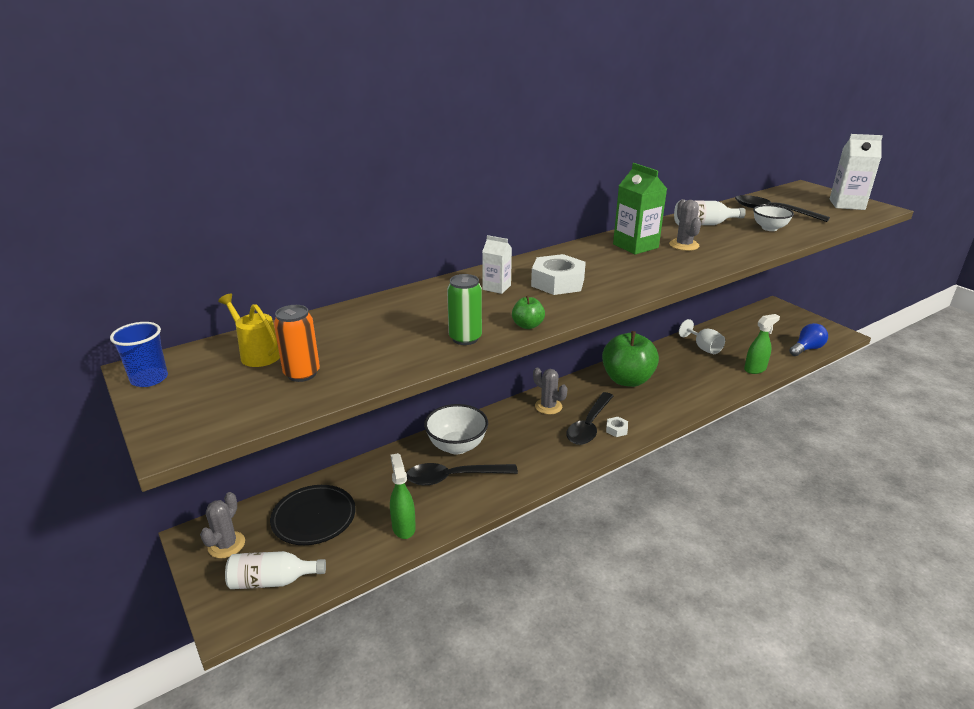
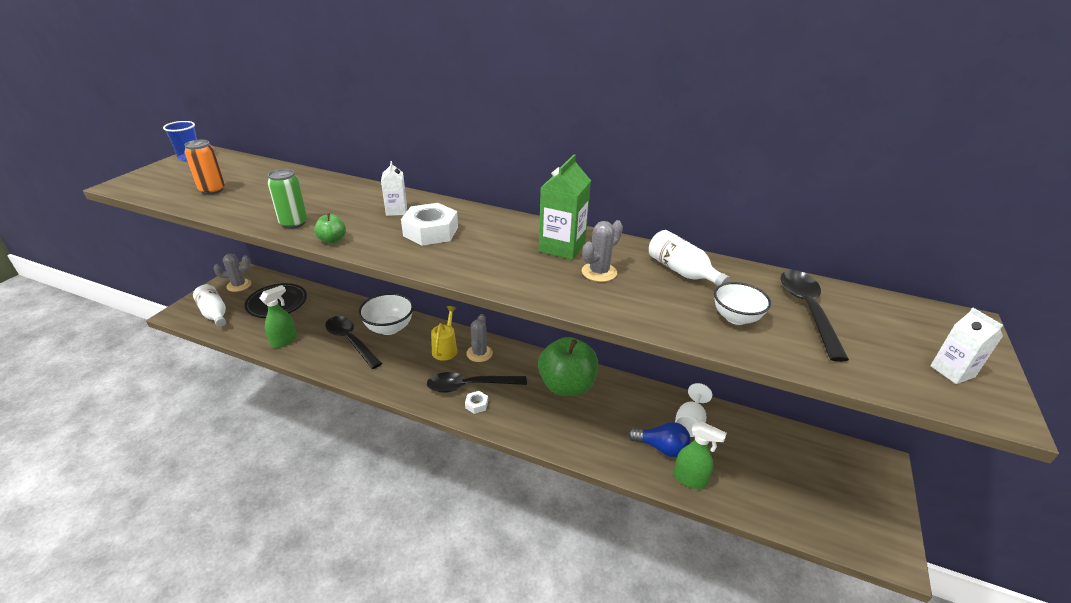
camera: 55 degrees right, 5 degrees up
(257, 354) = (233, 171): yellow watering can -> yellow watering can (446, 348)
(806, 349) = (799, 521): blue light bulb -> blue light bulb (661, 448)
(847, 204) = (952, 371): white carton -> white carton, size x0.59

